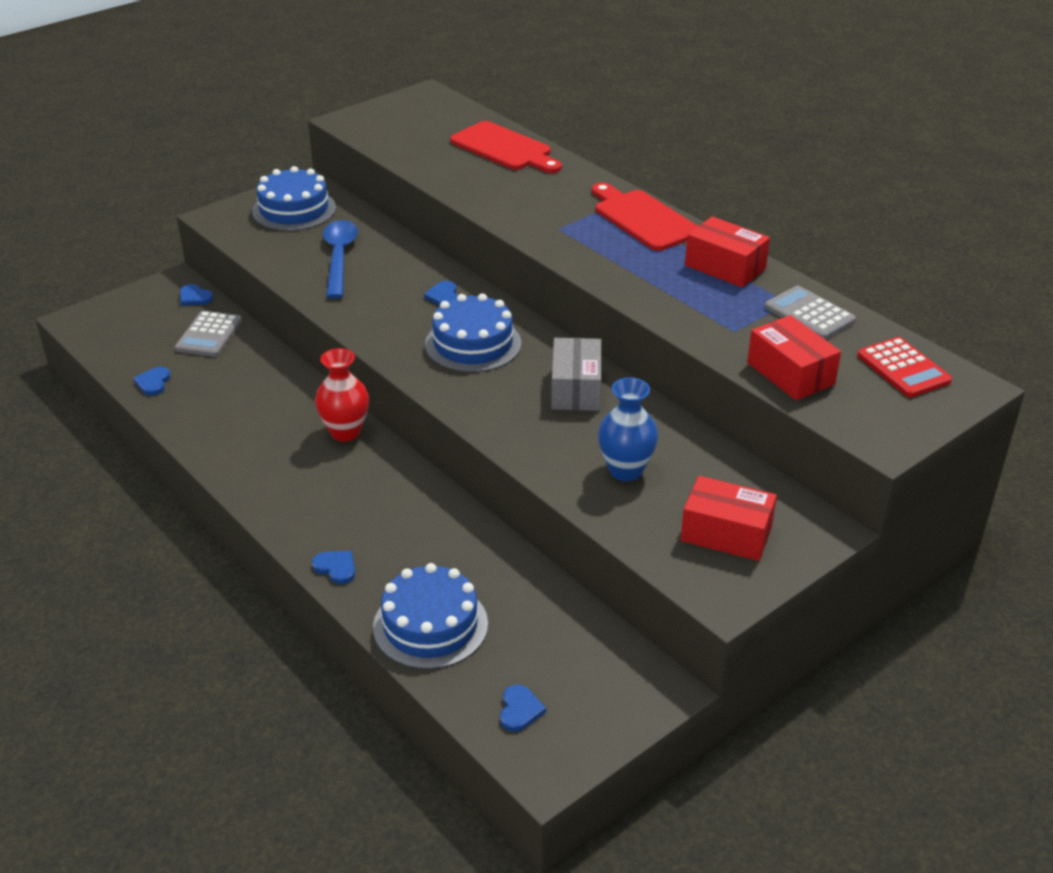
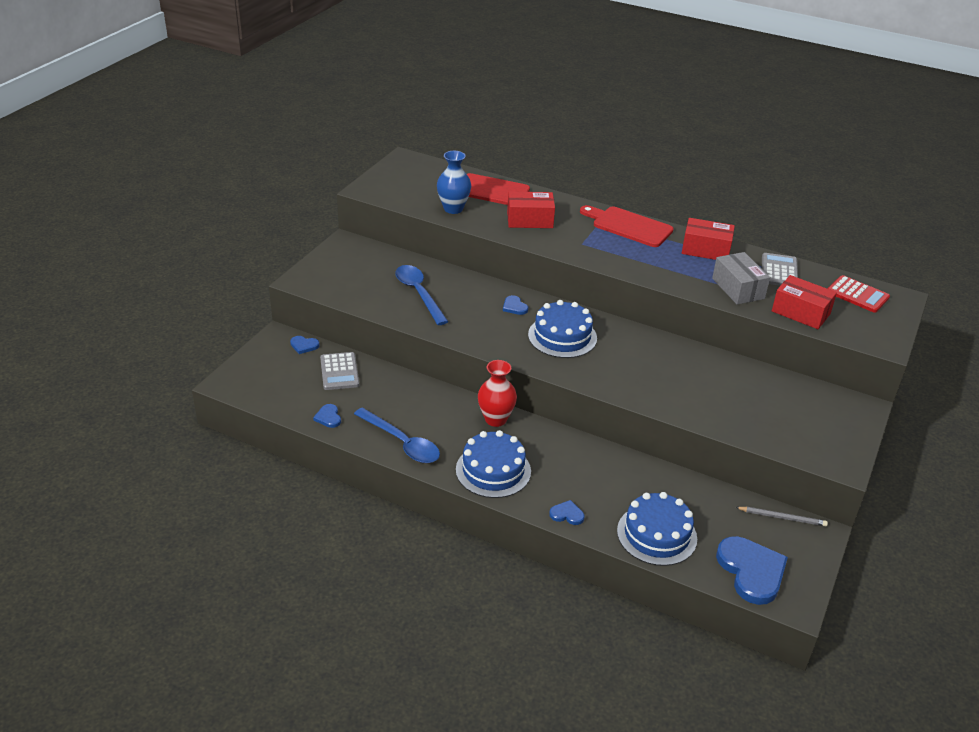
camera: 25 degrees left, 0 degrees up
(211, 432) = (402, 443): none -> blue spoon
(294, 210) = (354, 264): blue cake -> blue cake (493, 470)
(520, 710) = (751, 571): blue heart -> blue heart, size x2.19
(576, 389) = (652, 352): grey box -> grey box (738, 288)
(624, 654) = (782, 517): none -> grey pencil
(625, 470) = (725, 399): blue vase -> blue vase (453, 209)
(726, 533) = (813, 424): red box -> red box (530, 220)
(809, 314) = (779, 271): grey calculator -> grey calculator turned 75 degrees clockwise

